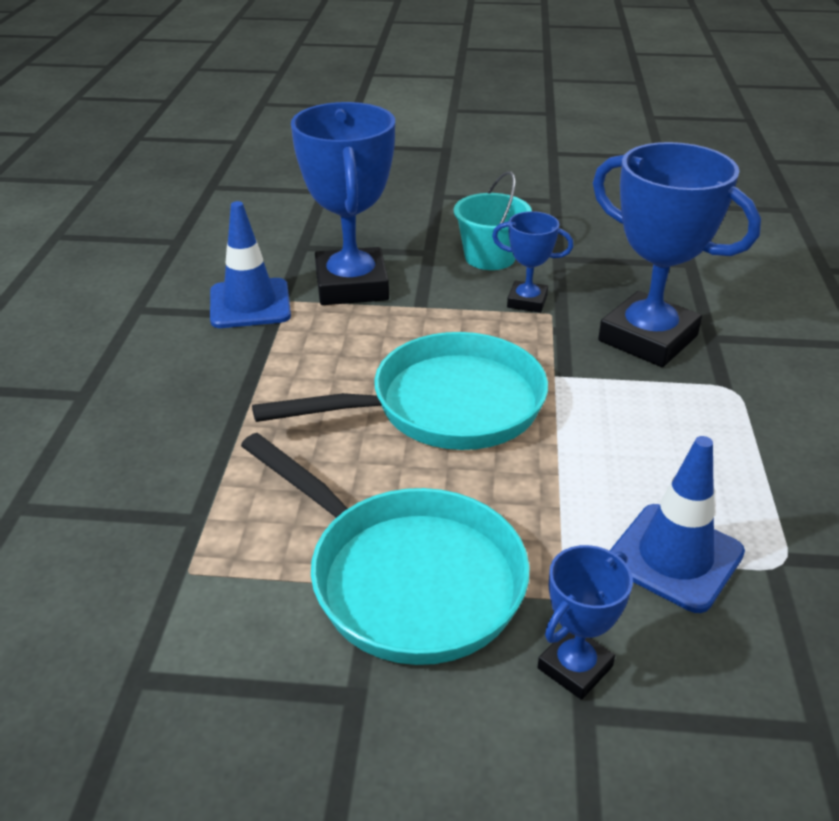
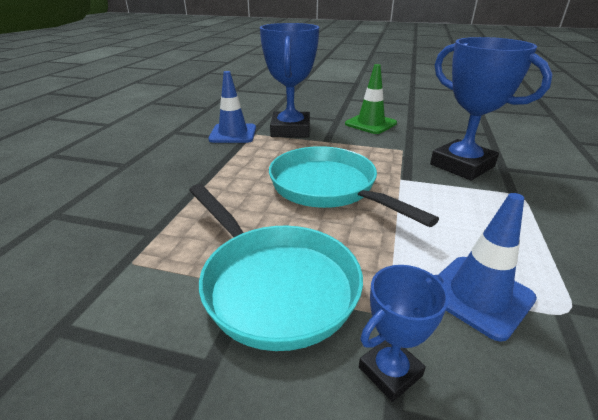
camera: 10 degrees right, 5 degrees down
(445, 406) = (328, 188): turquoise pan -> turquoise pan turned 120 degrees counterclockwise
(490, 257) = (370, 124): turquoise bucket -> green traffic cone
(527, 301) = (388, 143): blue trophy -> none

